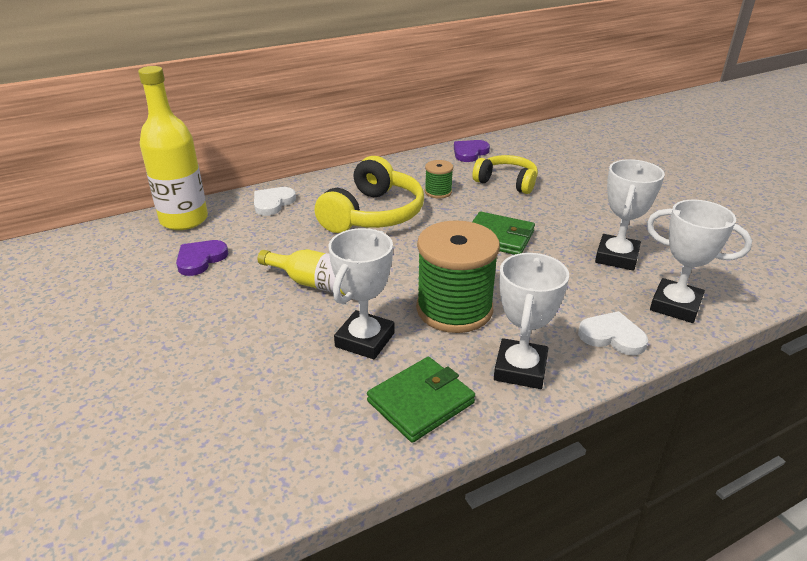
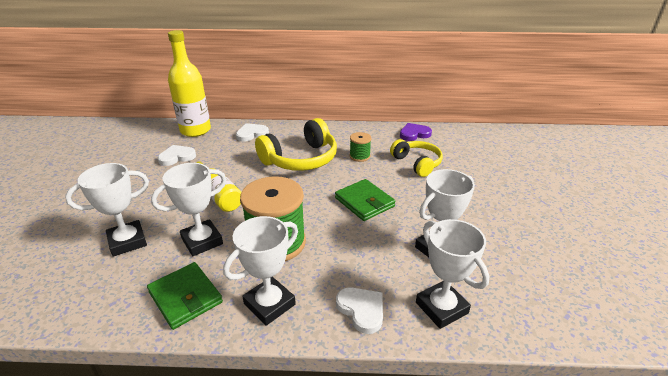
camera: 30 degrees right, 0 degrees up
(200, 259) = (177, 157): purple heart -> white heart
(265, 377) = (127, 241): none -> white trophy
(420, 402) = (185, 297): green wallet -> green wallet turned 60 degrees clockwise

